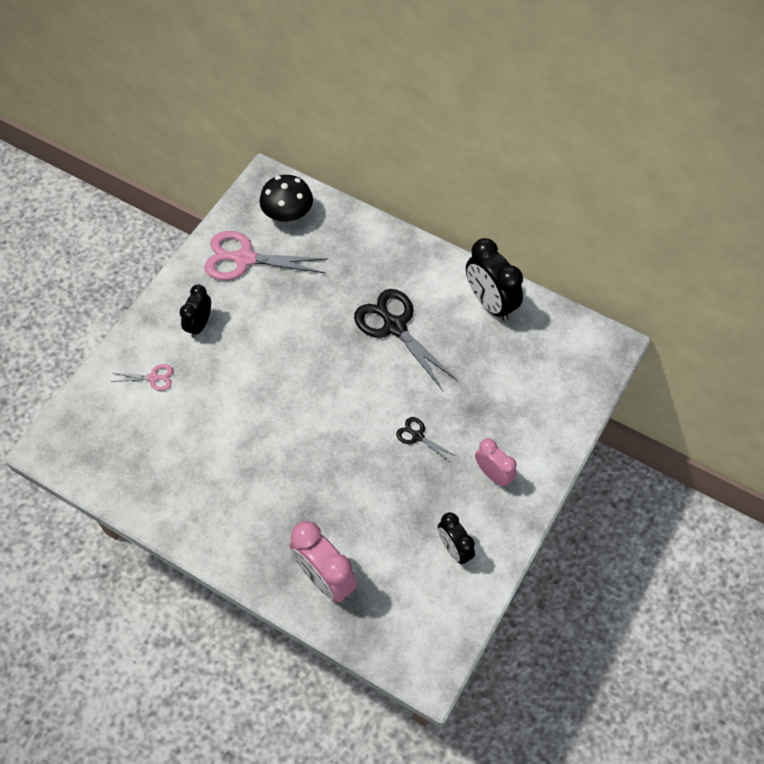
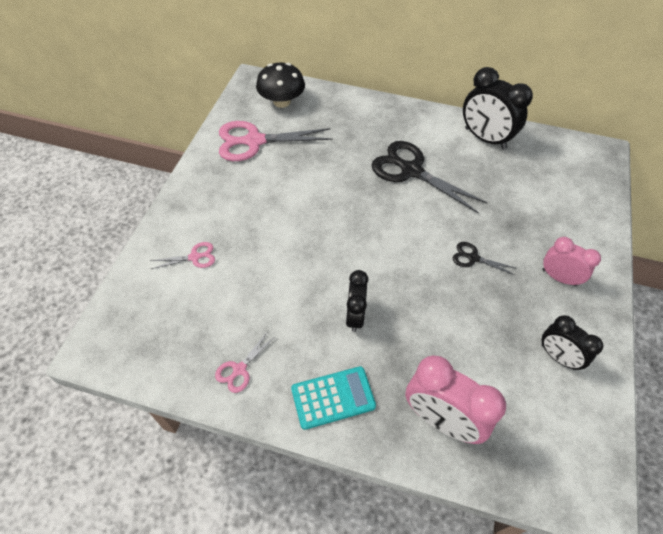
camera: 15 degrees left, 5 degrees down
(166, 494) = (239, 369): none -> pink scissors
(199, 325) = (228, 202): black clock -> black clock (355, 316)
(238, 537) = (333, 397): none -> turquoise calculator

